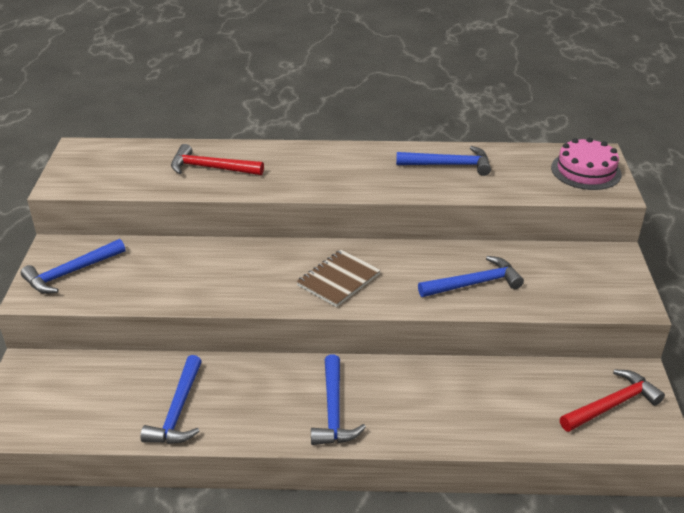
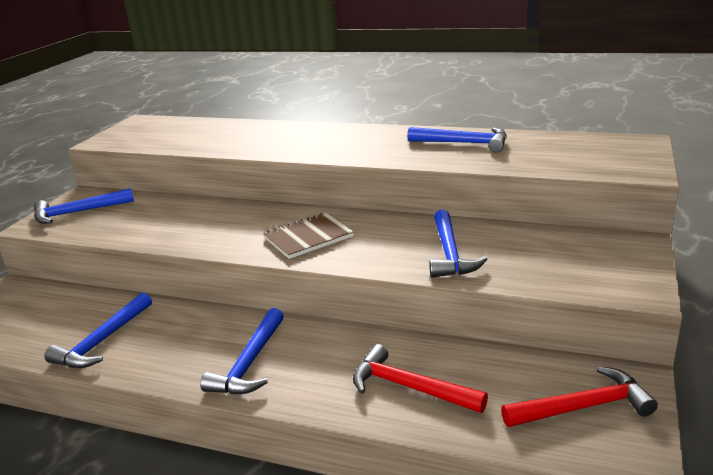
camera: 20 degrees right, 10 degrees down
(211, 168) = (234, 136): red hammer -> red hammer (409, 387)
(474, 283) = (450, 253): blue hammer -> blue hammer turned 90 degrees clockwise
(586, 171) = (617, 154): pink cake -> none

